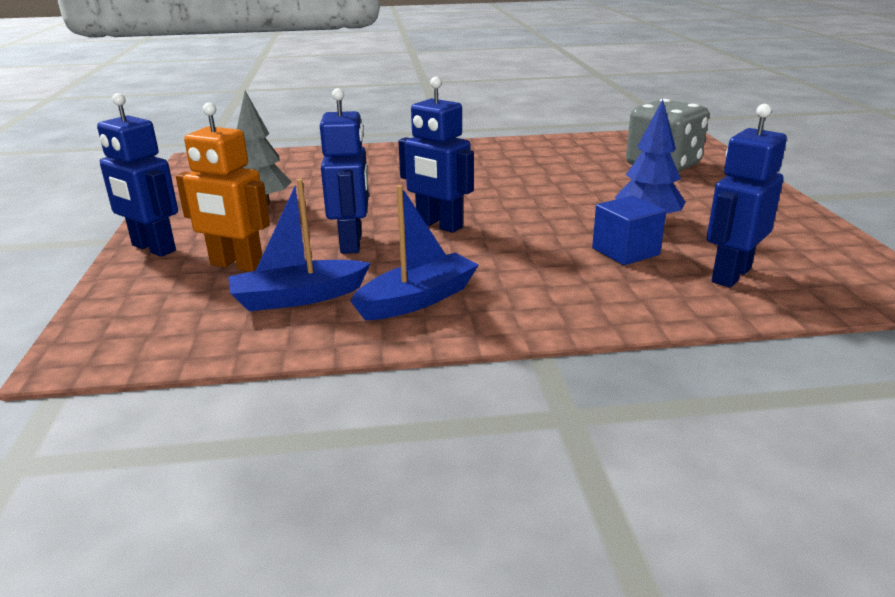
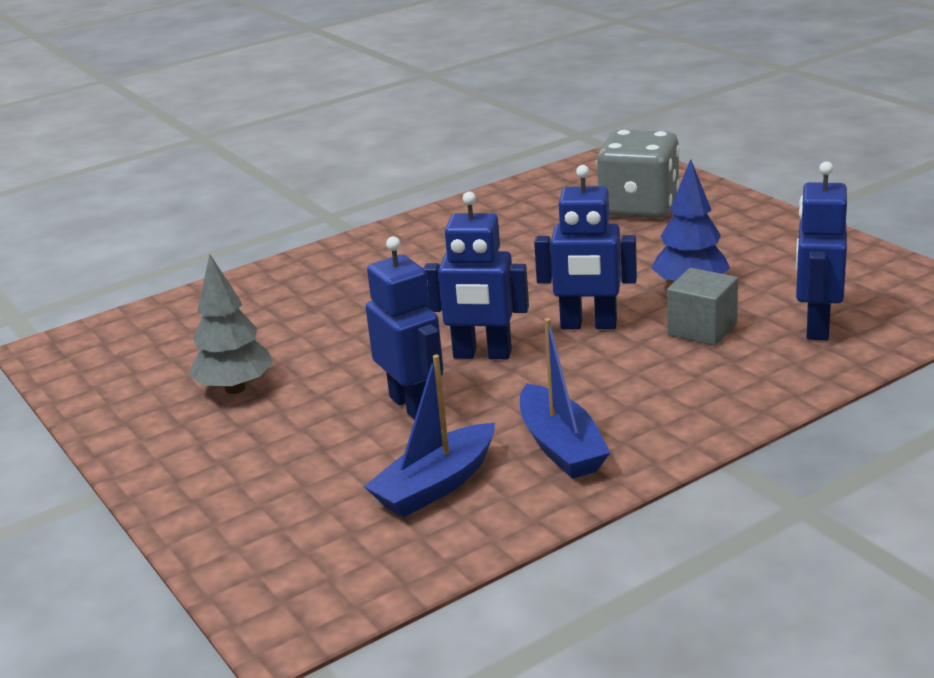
camera: 25 degrees left, 0 degrees up
(153, 248) = (182, 486): blue robot -> blue robot (588, 325)
(236, 265) = (316, 473): orange robot -> none
(417, 300) = (560, 446): blue boat -> blue boat turned 135 degrees clockwise
(625, 251) = (702, 329): blue cube -> grey cube

